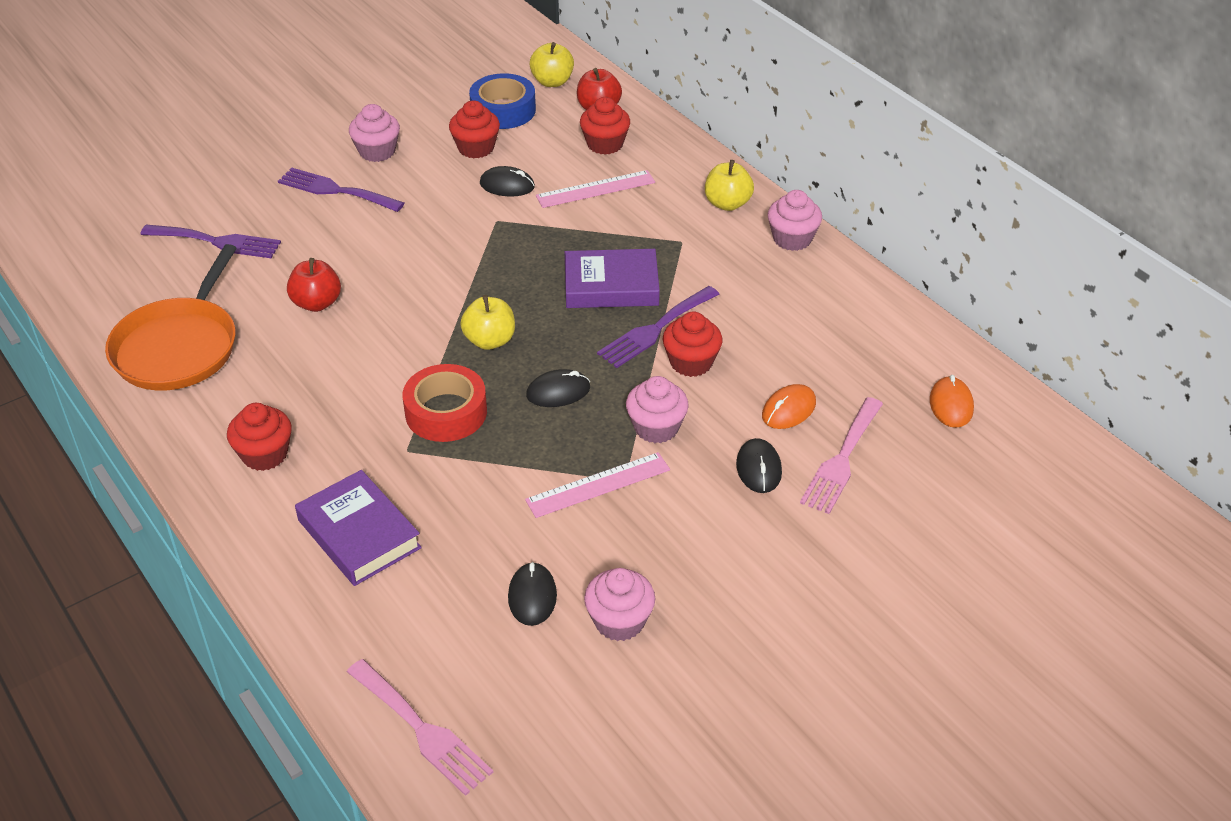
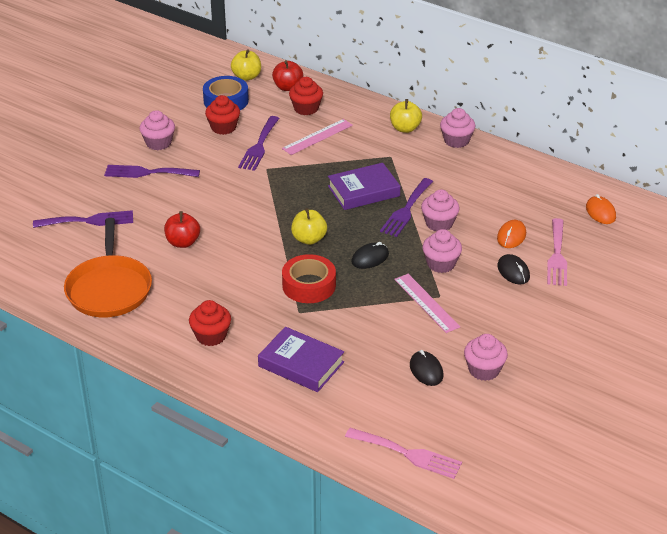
camera: 20 degrees left, 5 degrees down
(507, 185) = (259, 146): black mouse -> purple fork
(598, 485) = (426, 303): pink ruler -> pink ruler turned 75 degrees counterclockwise
(691, 362) = (439, 223): red cupcake -> pink cupcake

